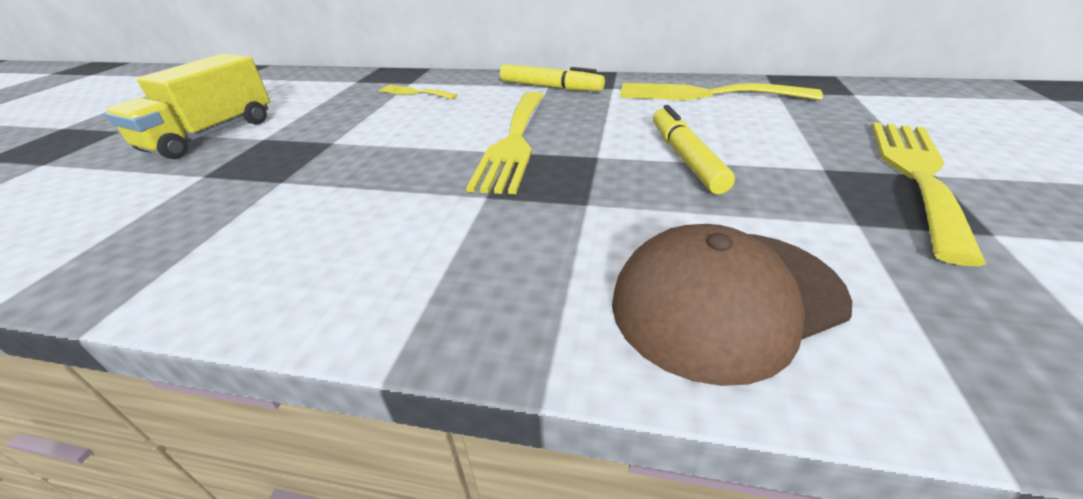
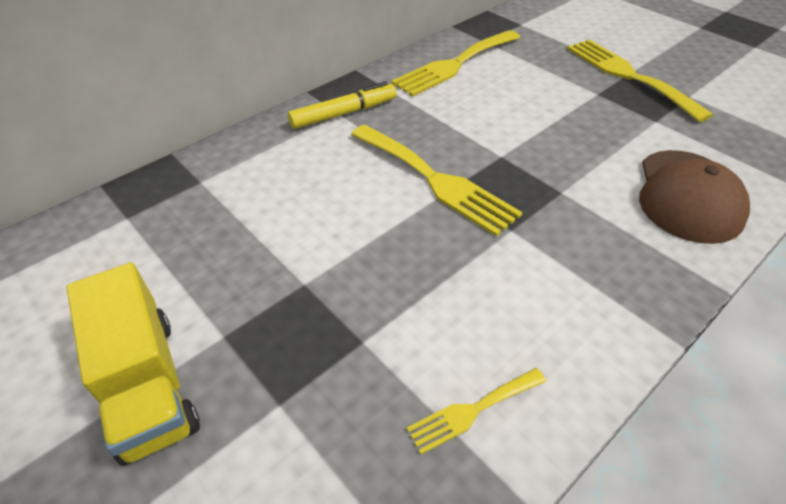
camera: 55 degrees left, 10 degrees up
(414, 92) = (238, 190): yellow fork -> yellow fork (472, 411)
(685, 158) = (540, 126): yellow marker -> none

